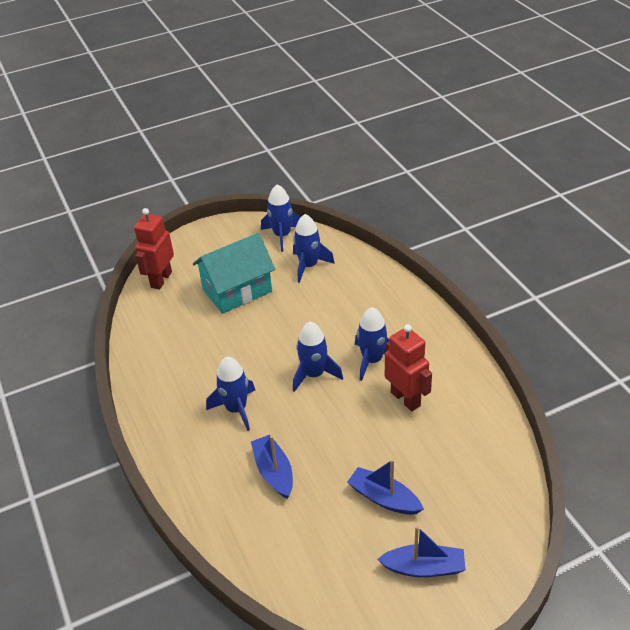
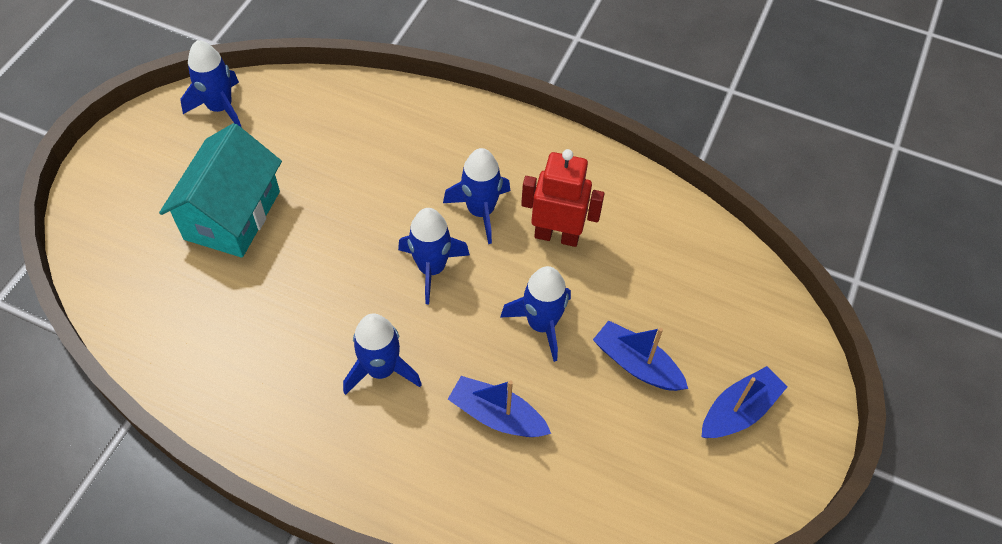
camera: 45 degrees left, 15 degrees up
(161, 279) = (108, 258): red robot -> none
(309, 266) = (294, 132): blue rocket -> blue rocket (541, 324)
(384, 498) = (636, 364): blue boat -> blue boat turned 45 degrees clockwise

